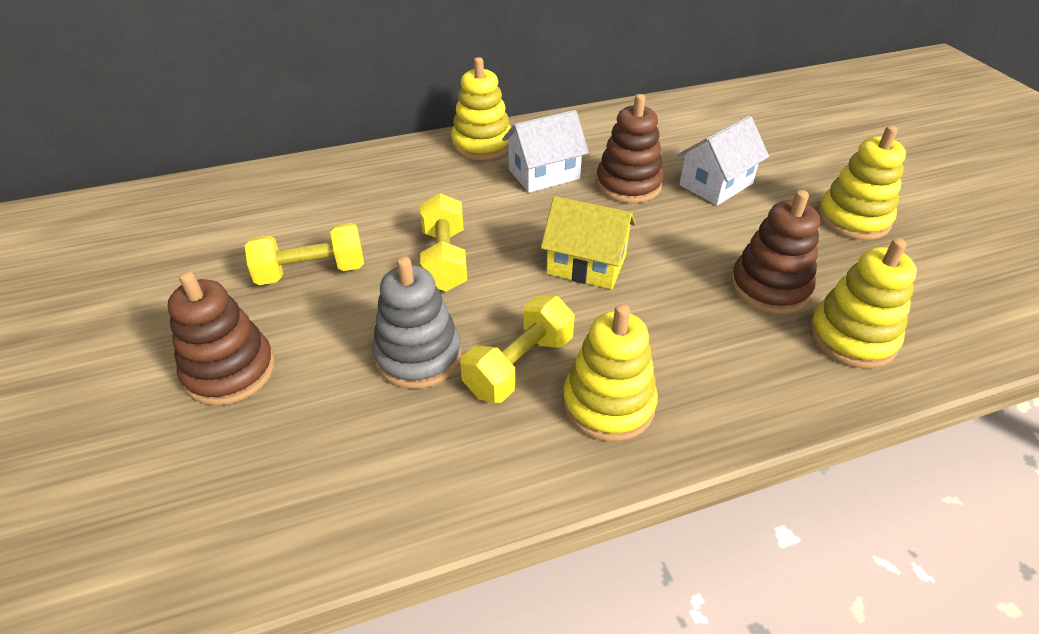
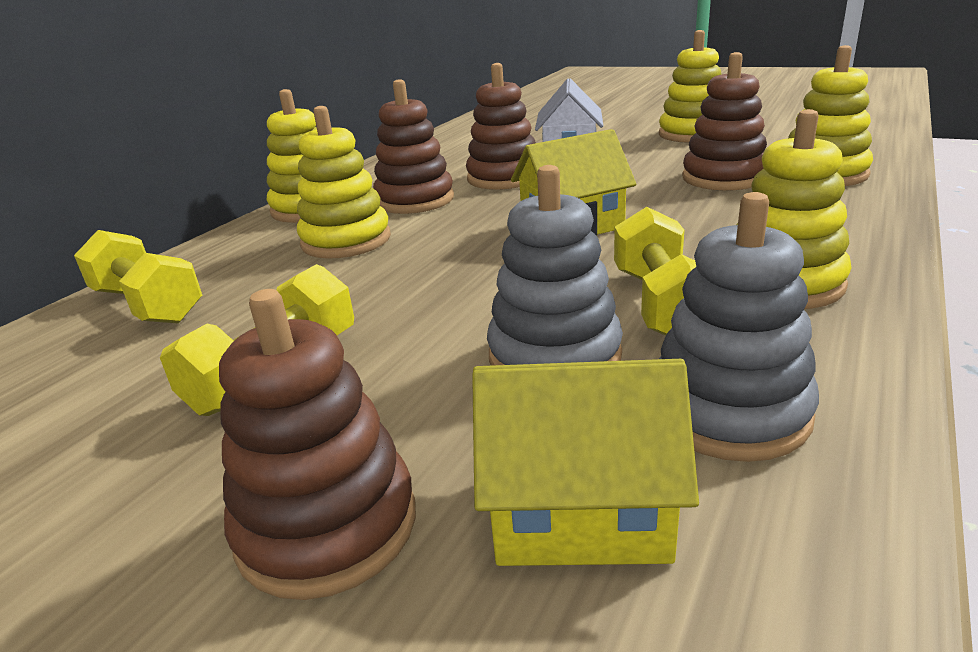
camera: 40 degrees left, 15 degrees down
(301, 441) = (579, 512): none -> yellow house
(428, 451) = (728, 411): none -> grey stacking toy
(444, 259) = (430, 284): yellow dumbbell -> yellow dumbbell (148, 305)
(458, 190) = (346, 241): none -> yellow stacking toy
(544, 174) = (415, 200): white house -> brown stacking toy

